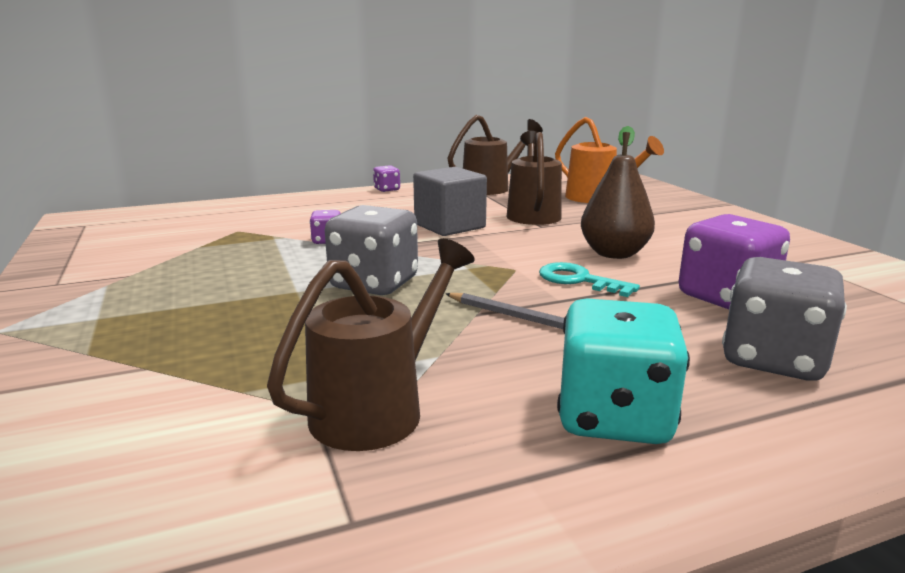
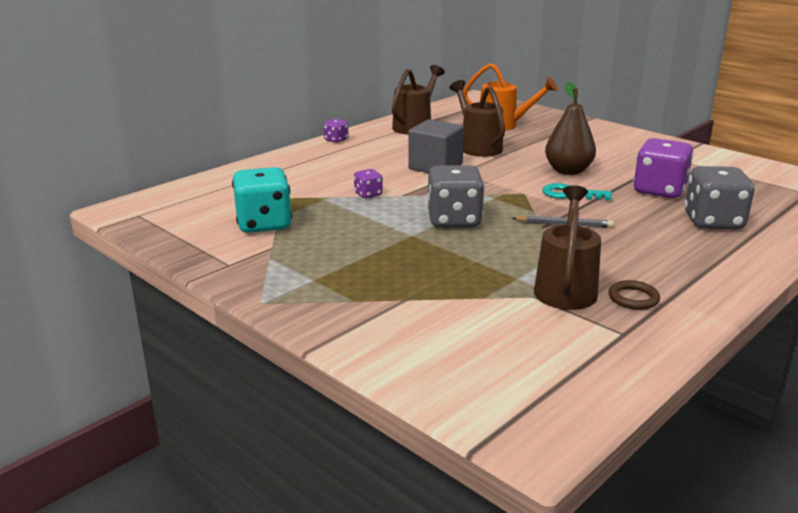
camera: 25 degrees left, 5 degrees up
(463, 457) = (633, 298): none -> brown ring
(614, 418) = (675, 266): turquoise dice -> turquoise dice (264, 224)

